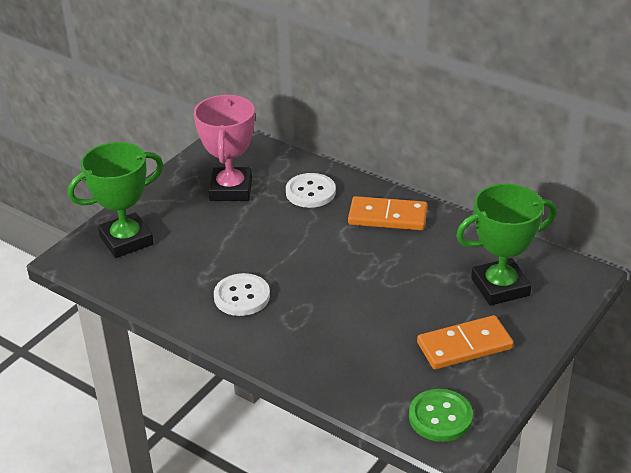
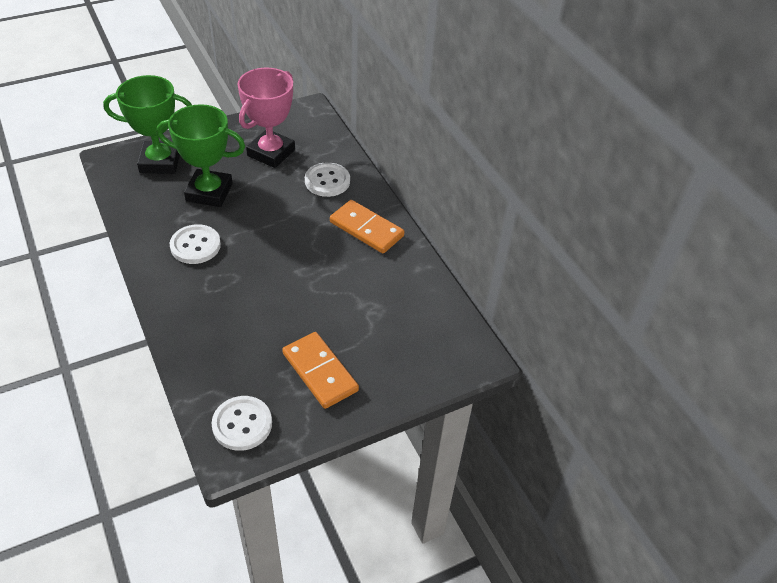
camera: 25 degrees right, 10 degrees up
(440, 417) = (242, 424): green button -> white button
(464, 346) = (319, 372): orange domino -> orange domino turned 45 degrees clockwise
(500, 287) = (398, 334): green trophy -> green trophy (209, 192)

